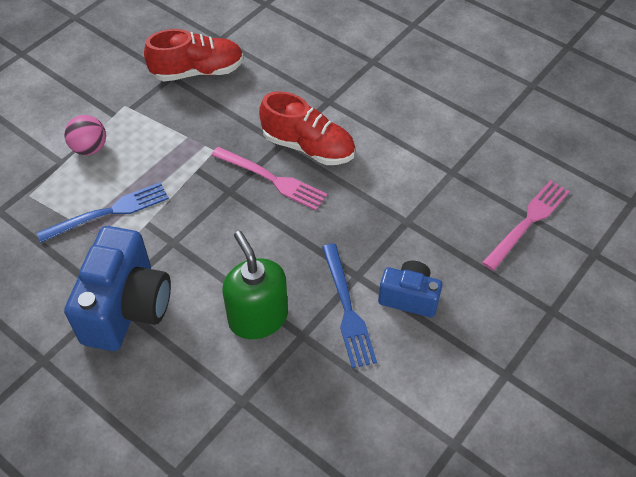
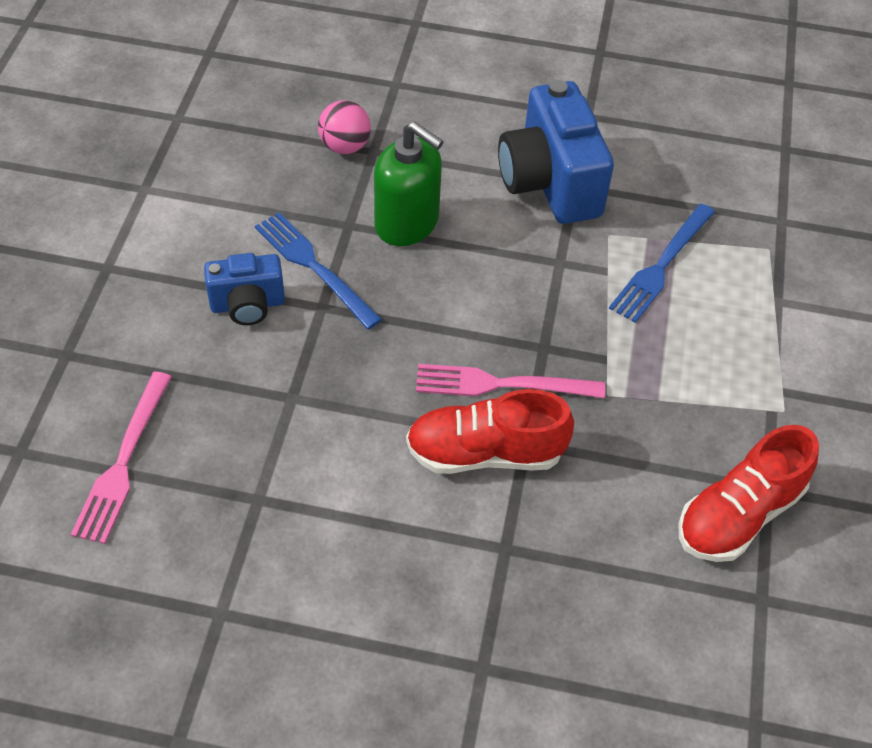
camera: 150 degrees right, 0 degrees up
(89, 148) = (763, 331): pink ball -> pink ball (345, 146)

